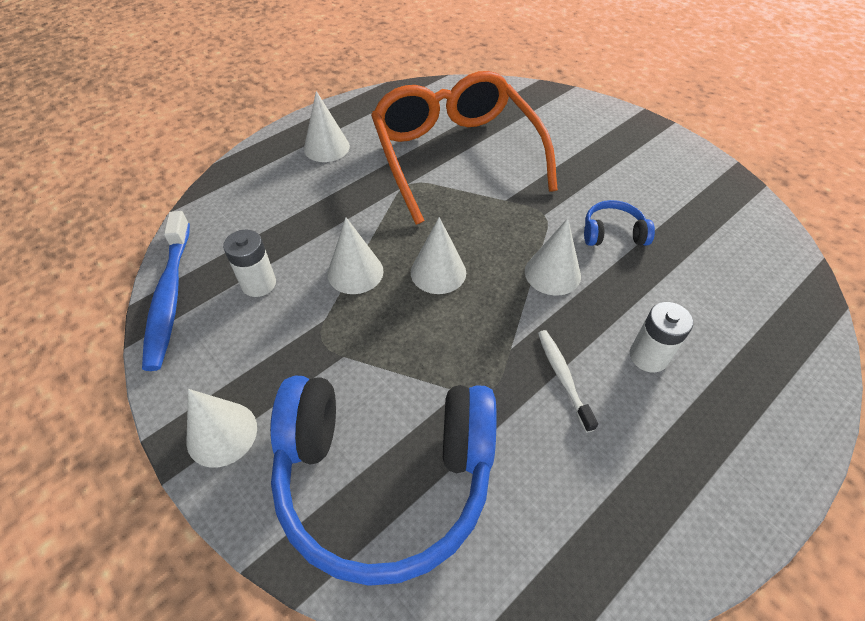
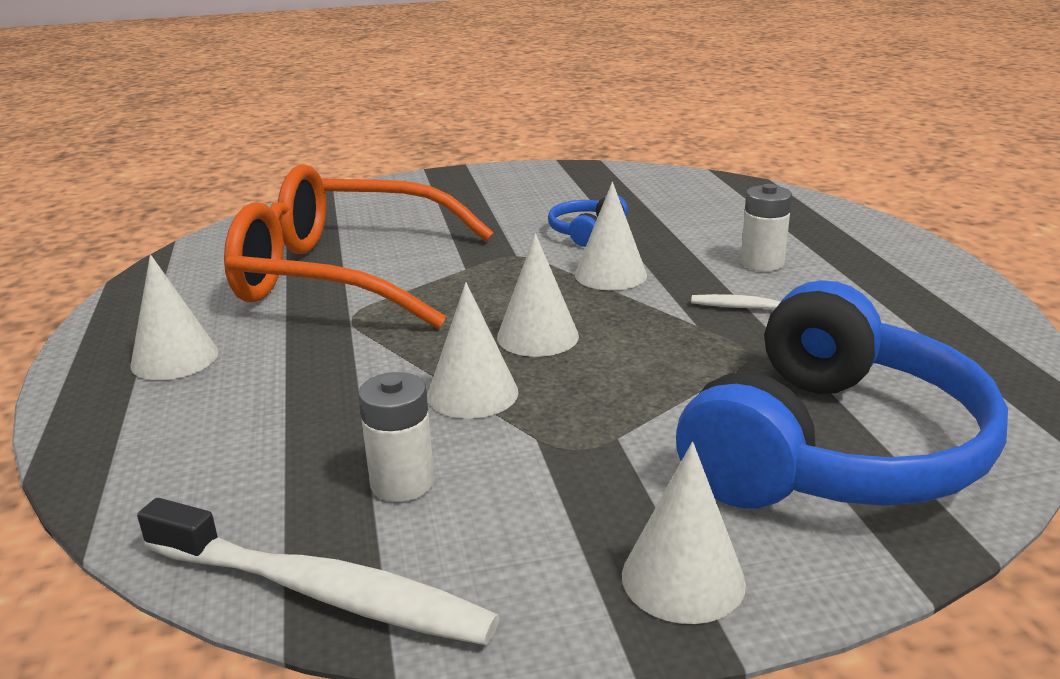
camera: 60 degrees left, 25 degrees down
(169, 296) = (322, 592): blue toothbrush -> white toothbrush

